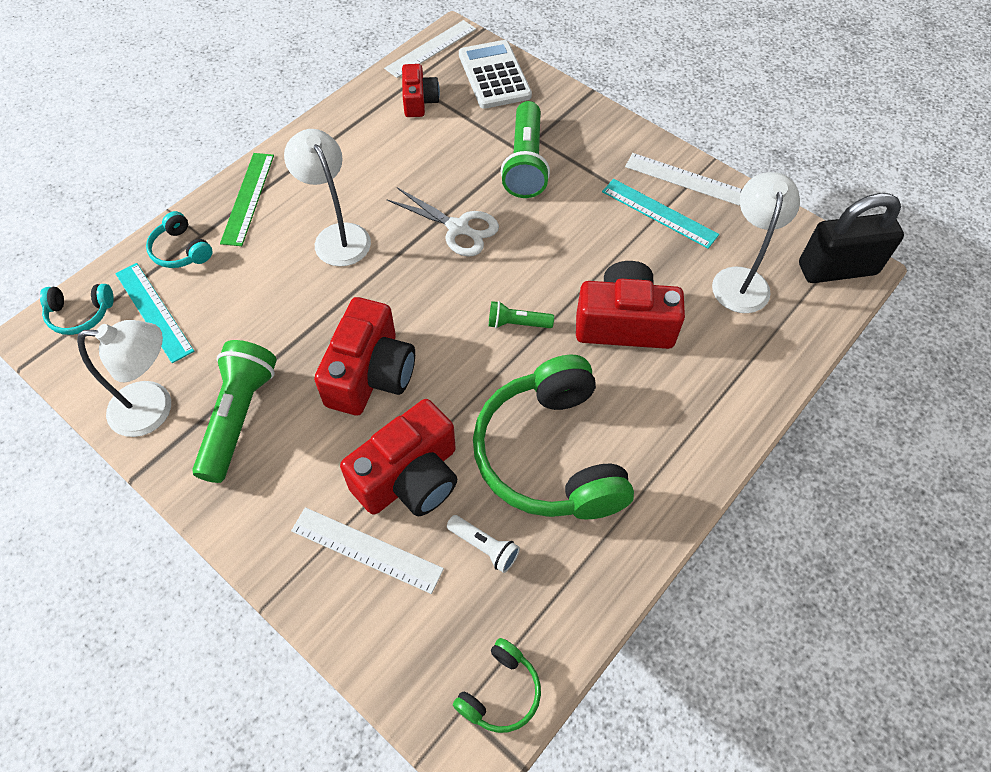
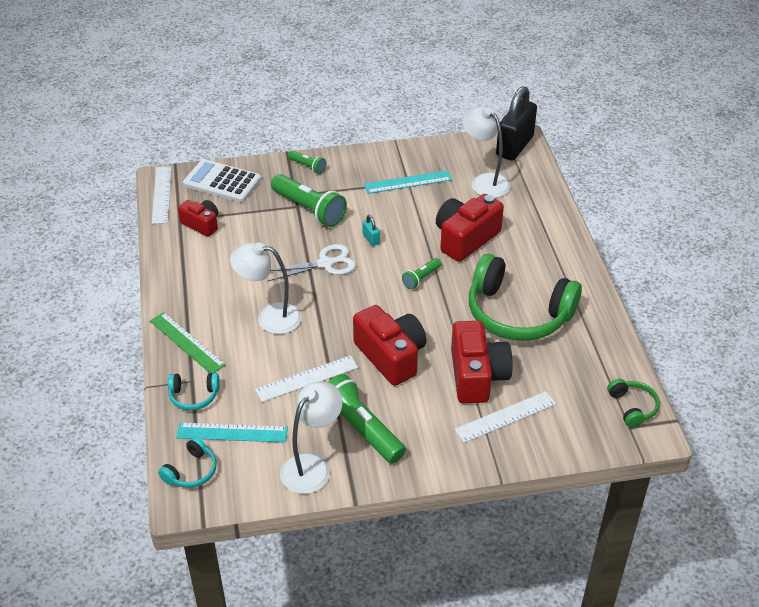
camera: 50 degrees left, 15 degrees down
(484, 547) = (548, 369): white flashlight -> none
(534, 240) = (371, 239): none -> turquoise padlock
(589, 120) = (308, 166): none -> green flashlight
(684, 179) = (395, 159): white ruler -> white ruler (307, 378)

